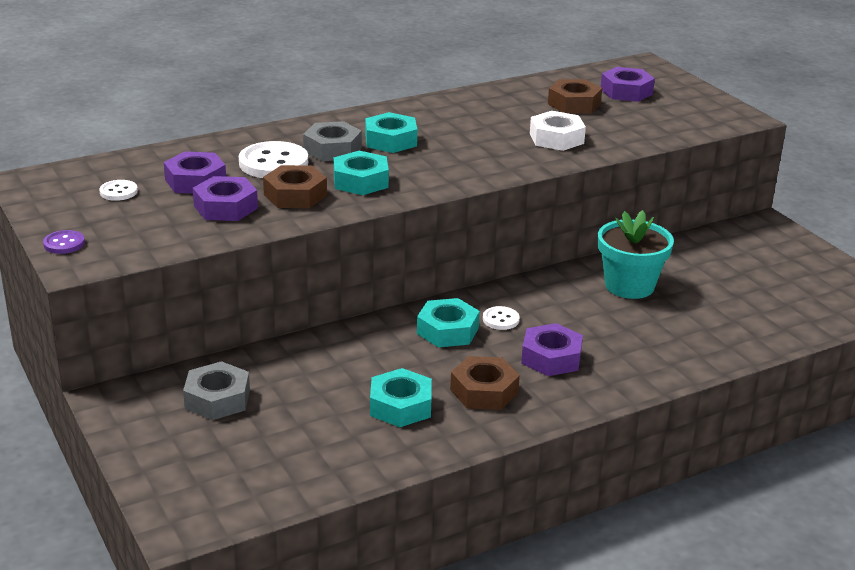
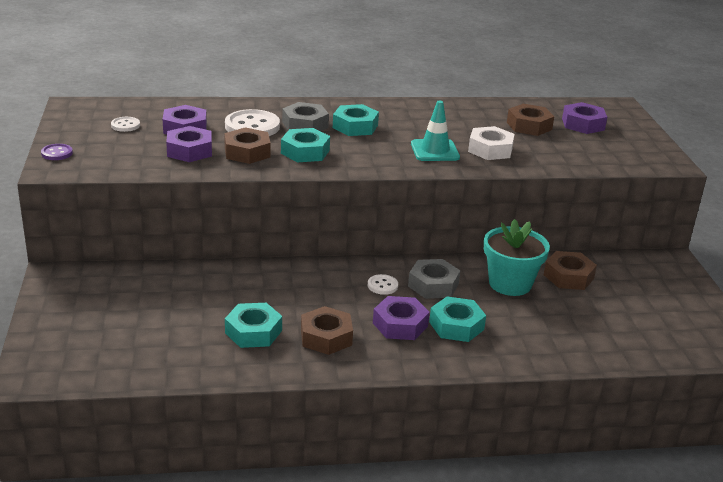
camera: 20 degrees right, 0 degrees up
(217, 399) = (126, 293): grey nut -> grey nut (433, 285)
(447, 330) = (334, 284): turquoise nut -> turquoise nut (456, 326)
(500, 151) = (435, 151): none -> turquoise traffic cone
(681, 264) = (568, 276): none -> brown nut

